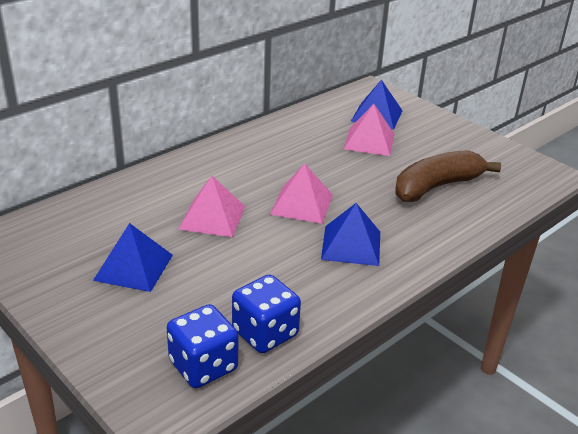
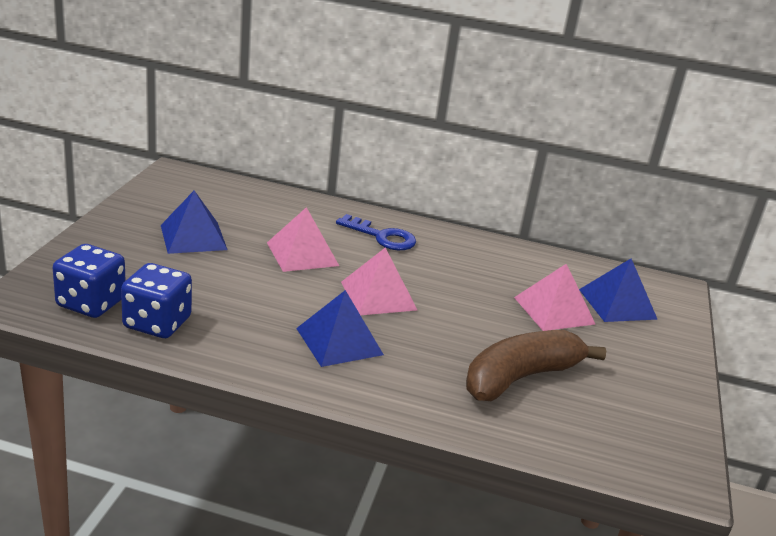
camera: 55 degrees right, 5 degrees down
(218, 169) = (382, 237): none -> blue key
(436, 186) = (520, 377): brown banana -> brown banana turned 60 degrees counterclockwise

